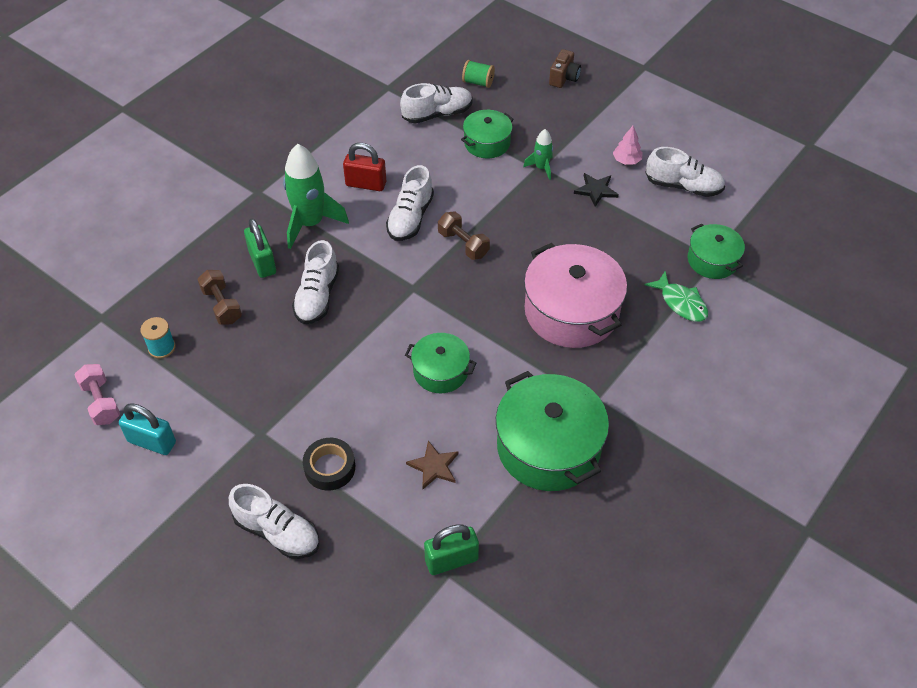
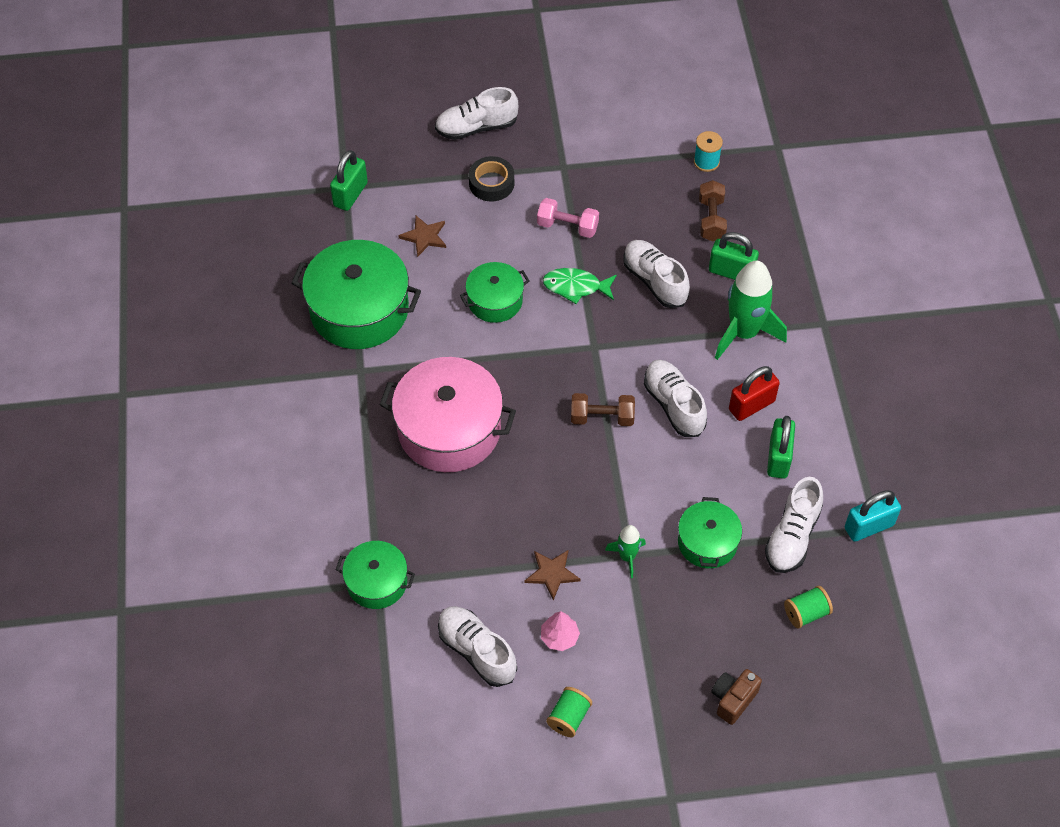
camera: 135 degrees right, 5 degrees up
(101, 402) = (690, 104): pink dumbbell -> pink dumbbell (567, 226)
(152, 442) = (623, 110): turquoise padlock -> turquoise padlock (869, 526)
(222, 305) = (711, 219): brown dumbbell -> brown dumbbell turned 75 degrees clockwise
(391, 150) = (778, 458): none -> green padlock
(564, 78) = (733, 699): brown camera -> brown camera turned 60 degrees clockwise
(596, 190) = (552, 573): black star -> brown star
(662, 126) = (569, 717): none -> green spool
(681, 303) = (367, 512): green fish -> green fish (576, 287)
(683, 186) = (477, 651): white shoe -> white shoe turned 75 degrees clockwise

